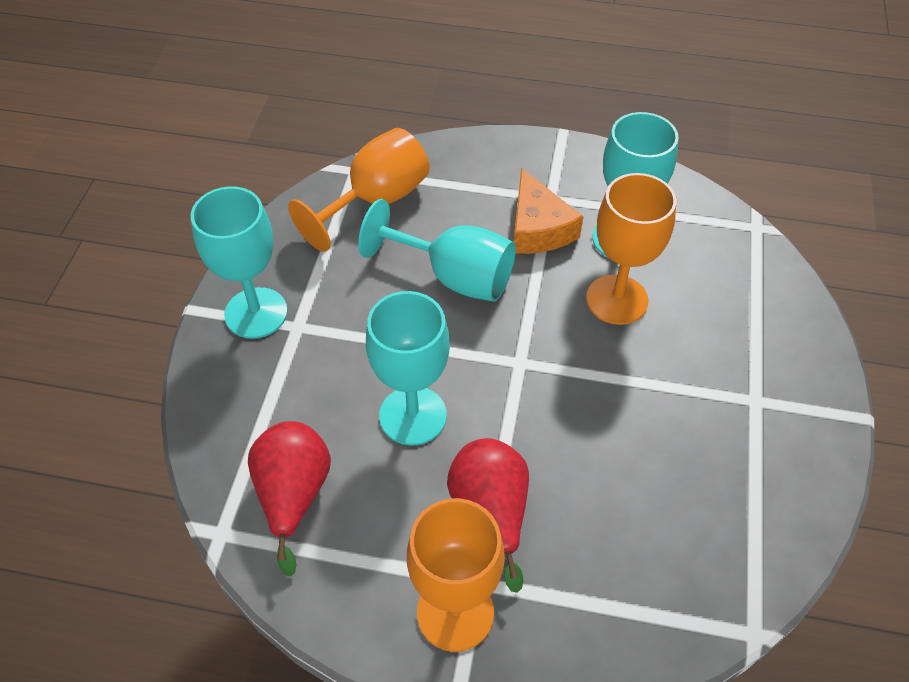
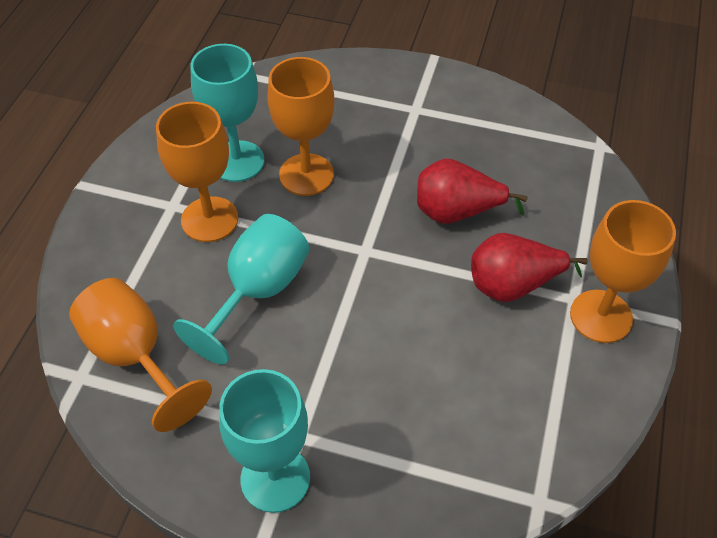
camera: 85 degrees left, 0 degrees up
(293, 495) = (499, 436): red pear -> red pear (457, 212)
(413, 415) = (417, 335): turquoise goblet -> none
(538, 228) = (209, 219): orange cheese -> orange goblet

